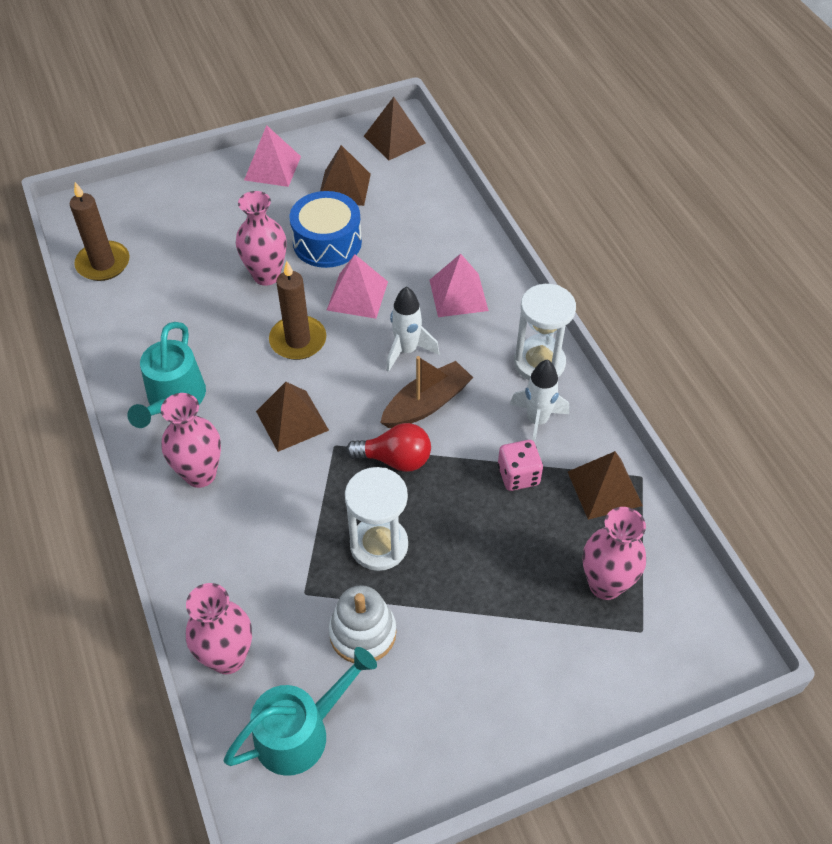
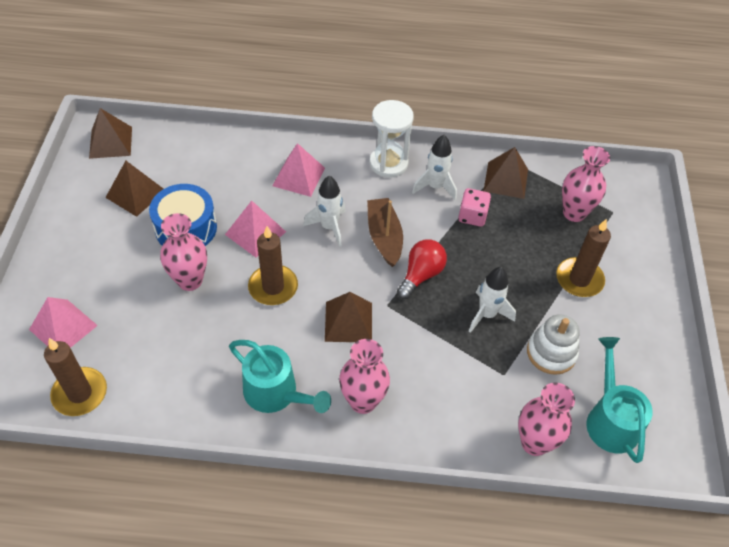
camera: 65 degrees left, 0 degrees up
(272, 168) = (71, 229): pink pyramid -> pink pyramid (63, 327)
(379, 545) = (487, 314): white hourglass -> white rocket
(496, 627) = (579, 279): none -> brown candle

